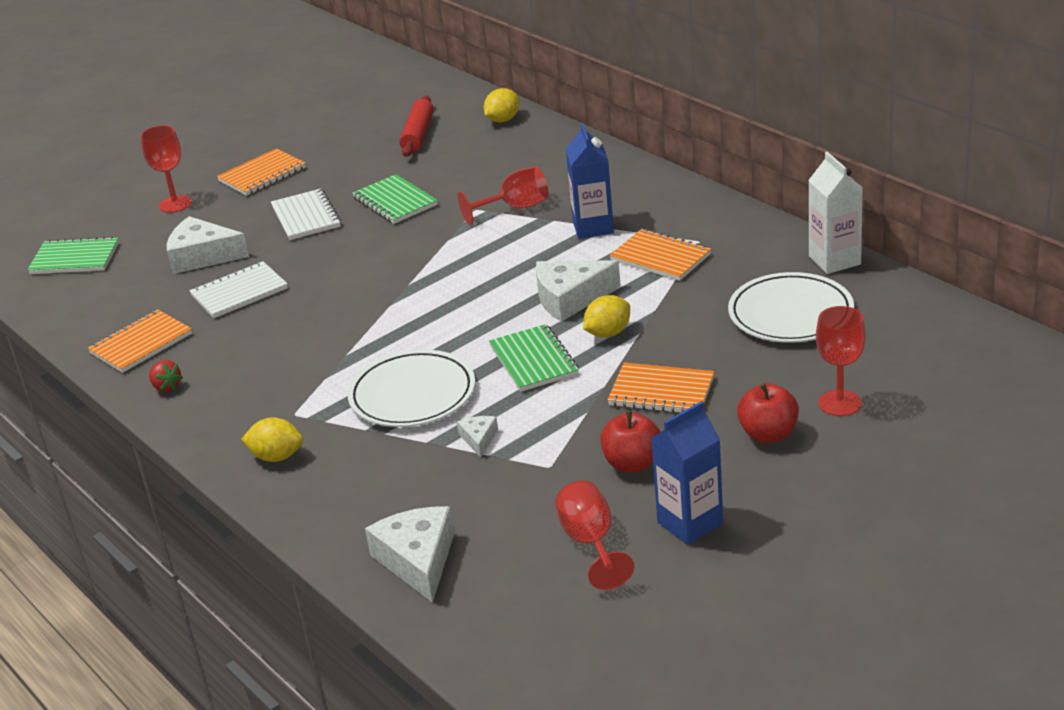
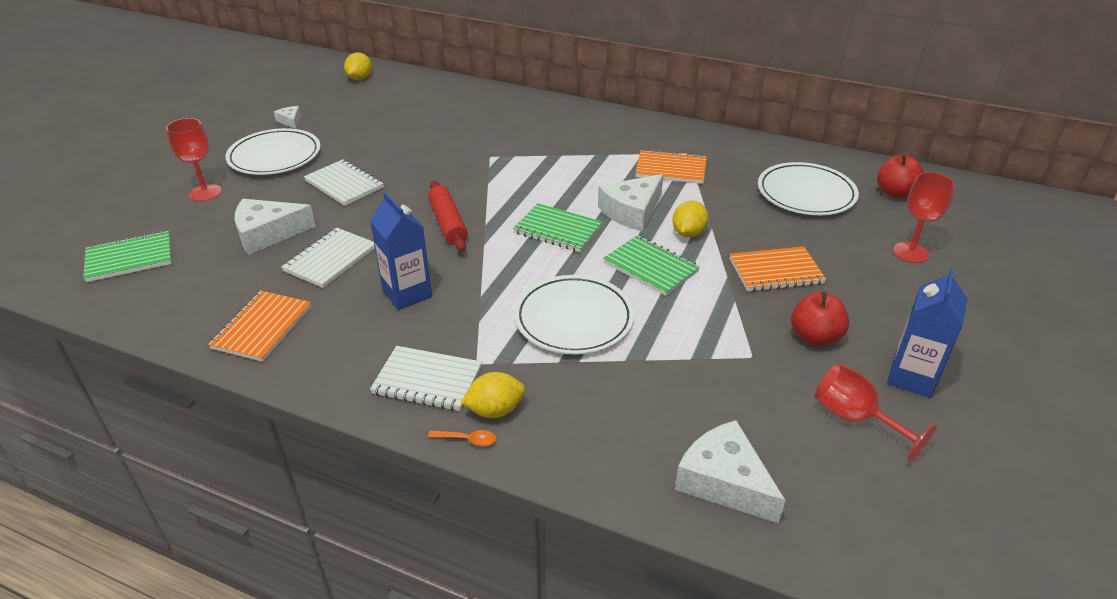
camera: 30 degrees left, 5 degrees up
(166, 387) = (322, 365): red strawberry -> none
(236, 474) = (467, 440): none -> orange spoon
(241, 419) = (427, 380): none -> white notebook
(262, 175) = (275, 156): orange notebook -> white plate
(395, 202) = (416, 160): green notebook -> green notebook (558, 230)
(418, 134) = (392, 108): red rolling pin -> red rolling pin (448, 223)
(478, 439) = (669, 346): white cheese -> white cheese (290, 121)
(503, 120) = (454, 89): yellow lemon -> yellow lemon (359, 78)
(515, 208) = (522, 151): red goblet -> none
(593, 227) = (597, 155): blue carton -> blue carton (407, 294)
(768, 434) = (888, 288): red apple -> red apple (895, 193)
(834, 260) = (795, 151): white carton -> none

